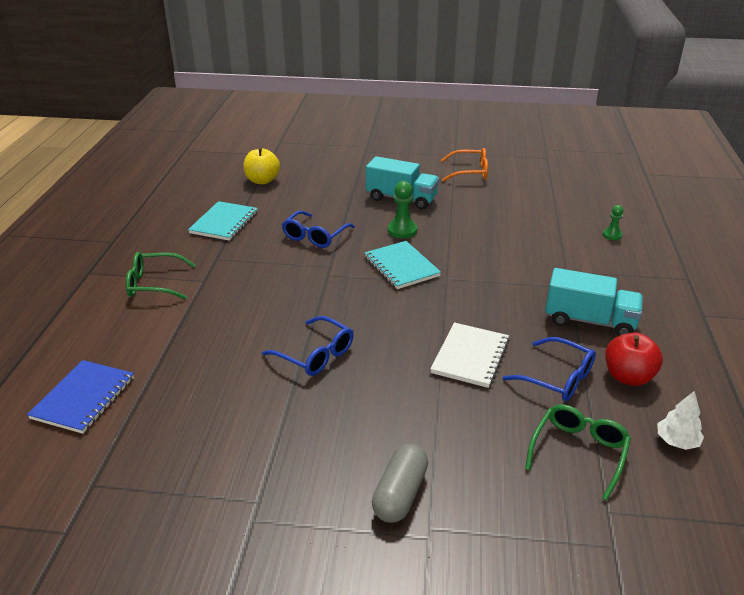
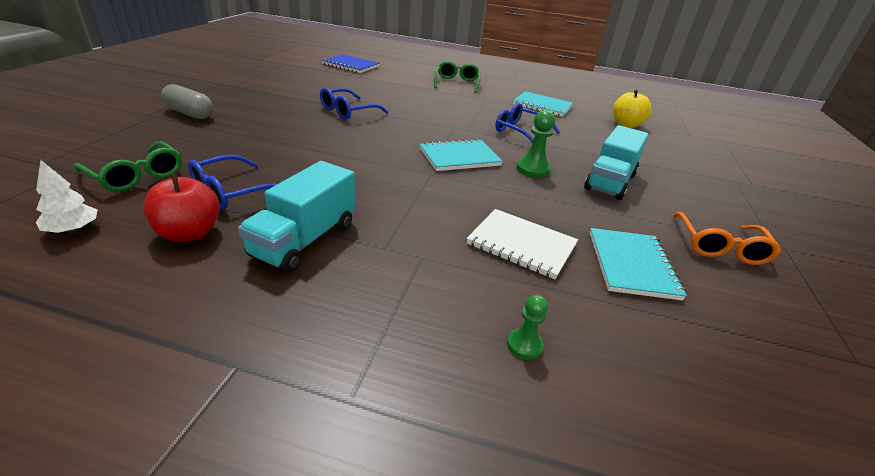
camera: 95 degrees right, 0 degrees up
(470, 356) = (300, 160): white notebook -> white notebook (521, 245)
(513, 201) = (631, 265): none -> turquoise notebook

